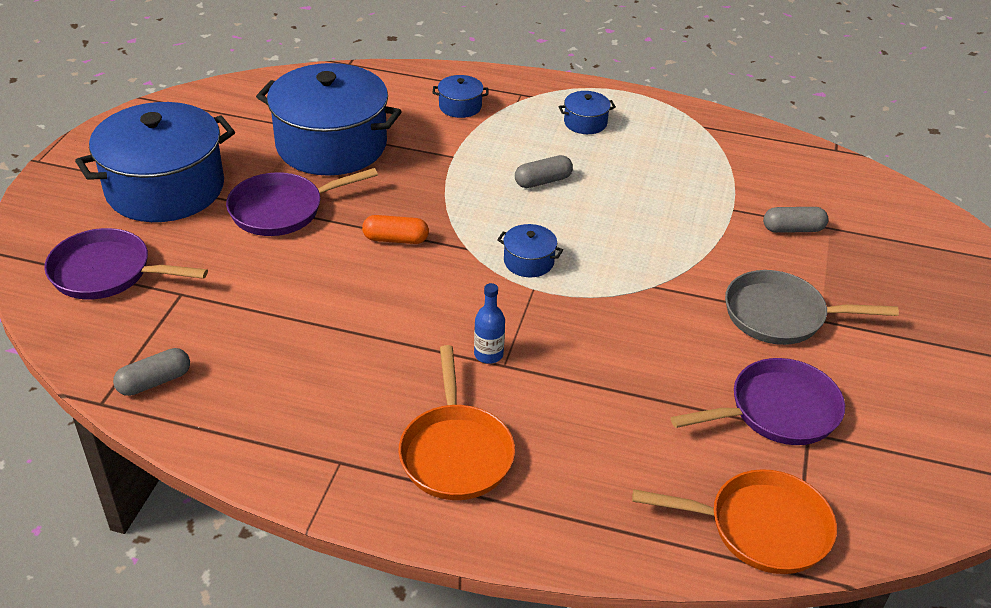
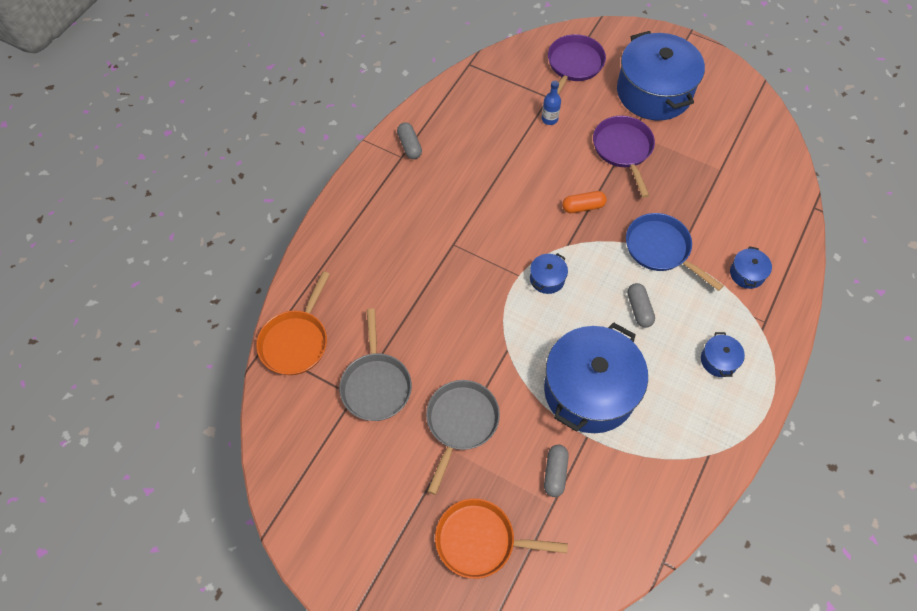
camera: 105 degrees right, 20 degrees up
(154, 382) = (479, 85): grey capsule -> grey capsule (409, 146)
(331, 145) = (697, 184): blue pot -> blue pot (589, 390)
(395, 239) = (583, 207): orange capsule -> orange capsule turned 60 degrees clockwise
(446, 169) = (661, 249): none -> blue pan
(455, 452) = (393, 208): orange pan -> orange pan (481, 541)
(488, 354) = (464, 238): blue bottle -> blue bottle (549, 119)
(777, 411) = (376, 384): purple pan -> grey pan

